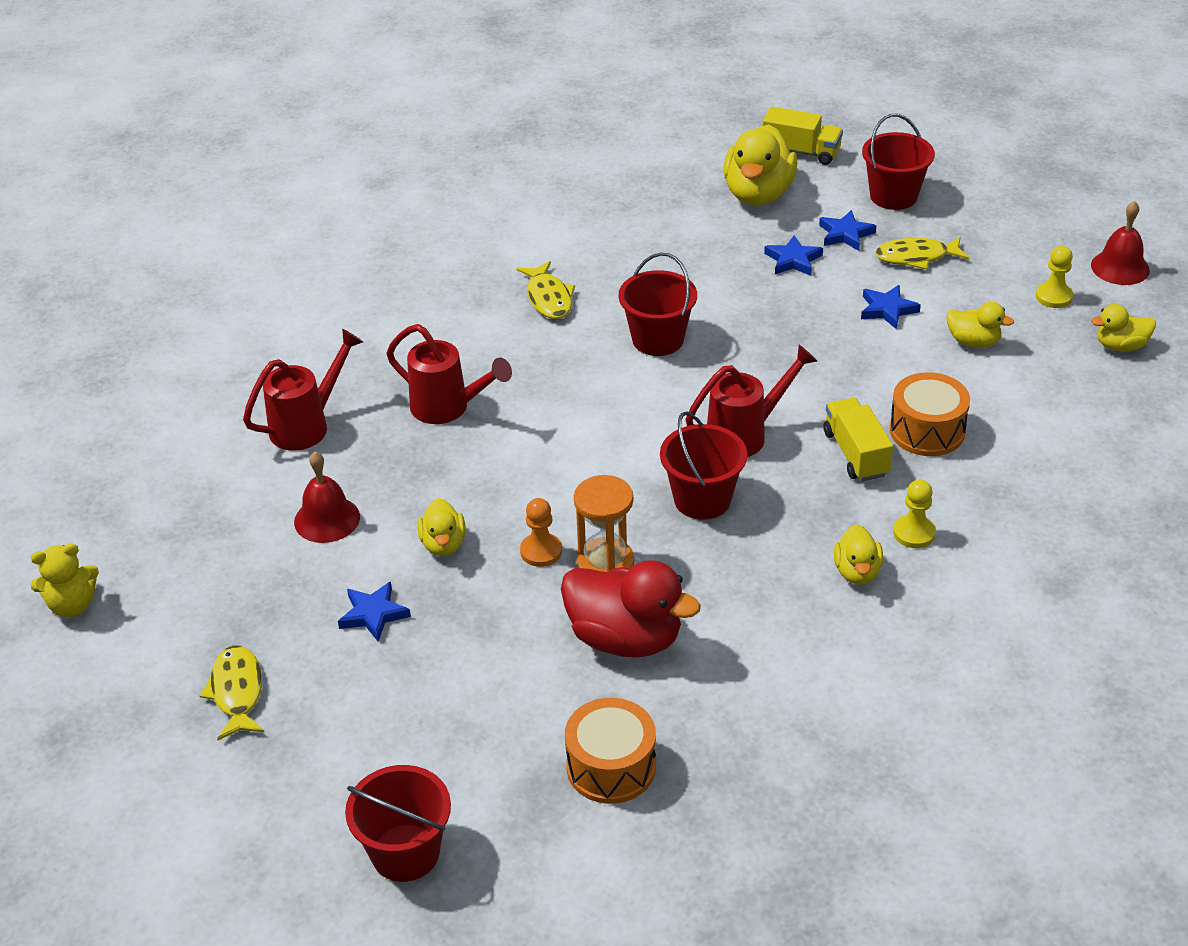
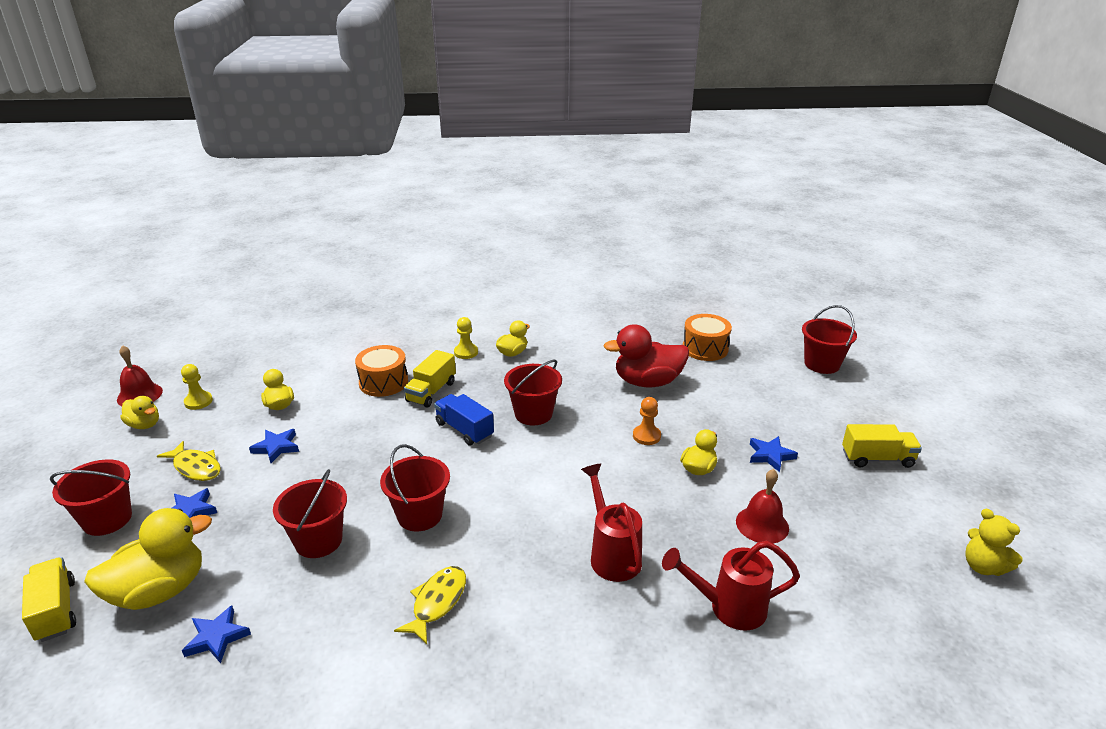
camera: 140 degrees left, 10 degrees down
(72, 605) = (983, 566): yellow teddy bear -> yellow teddy bear turned 150 degrees counterclockwise
(237, 692) = (877, 459): yellow fish -> yellow truck
(605, 563) = (619, 413): orange hourglass -> none
(625, 638) = (647, 382): red duck -> red duck turned 75 degrees counterclockwise
(707, 277) = (318, 541): none -> red bucket
(745, 434) = (464, 430): red watering can -> blue truck
(793, 260) = (252, 515): blue star -> blue star (217, 637)
(1120, 346) = (233, 365): yellow duck -> yellow duck (144, 425)

